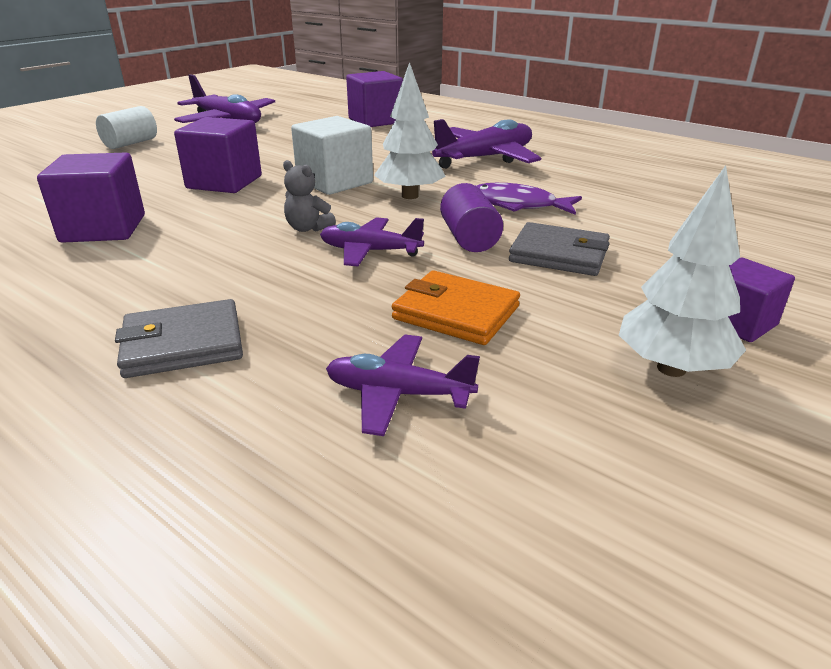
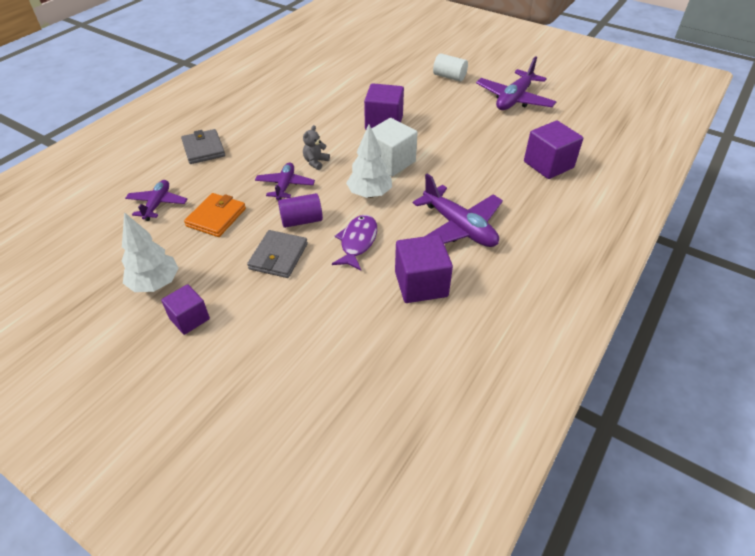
camera: 85 degrees right, 15 degrees up
(103, 228) = (314, 104): purple cube -> purple cube (421, 284)

